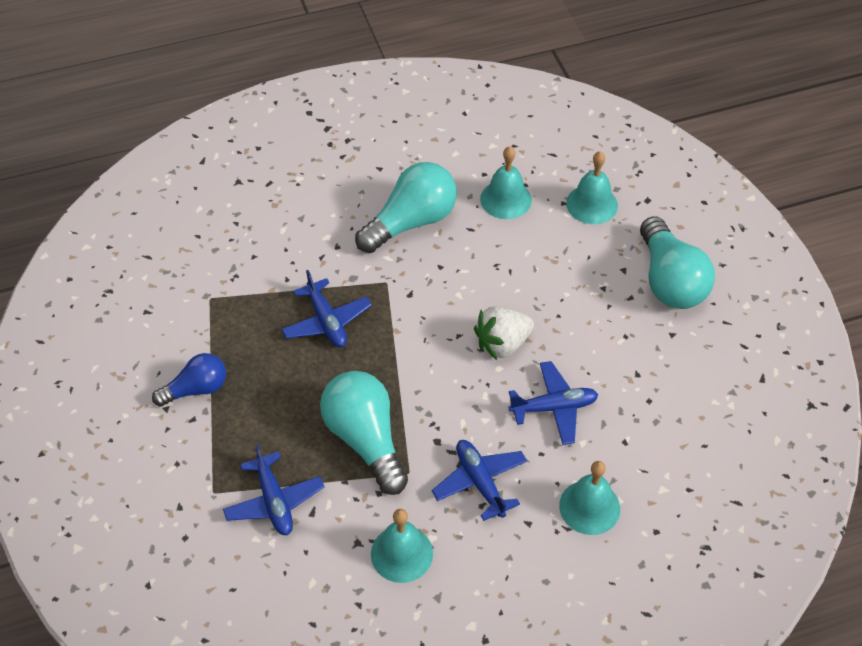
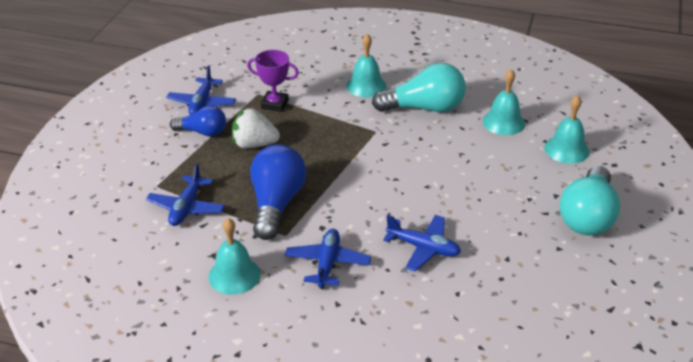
camera: 35 degrees right, 15 degrees down
(243, 303) = (274, 104): none -> purple trophy
(326, 321) = (316, 134): blue plane -> blue plane (202, 103)
(365, 439) = (276, 204): turquoise light bulb -> blue light bulb
(502, 344) = (422, 196): white strawberry -> white strawberry (254, 144)
(589, 507) = (391, 317): turquoise bell -> turquoise bell (366, 86)

